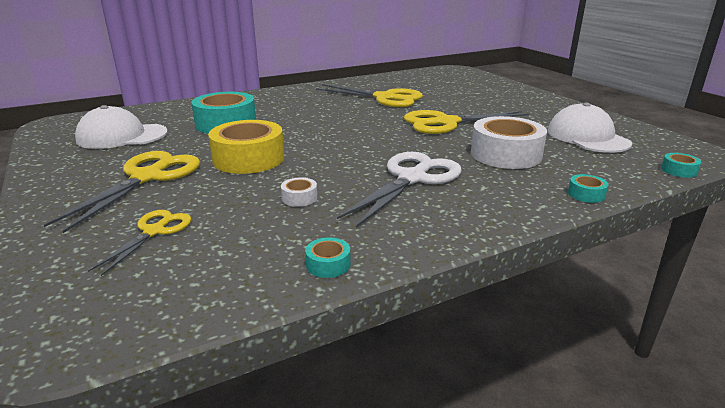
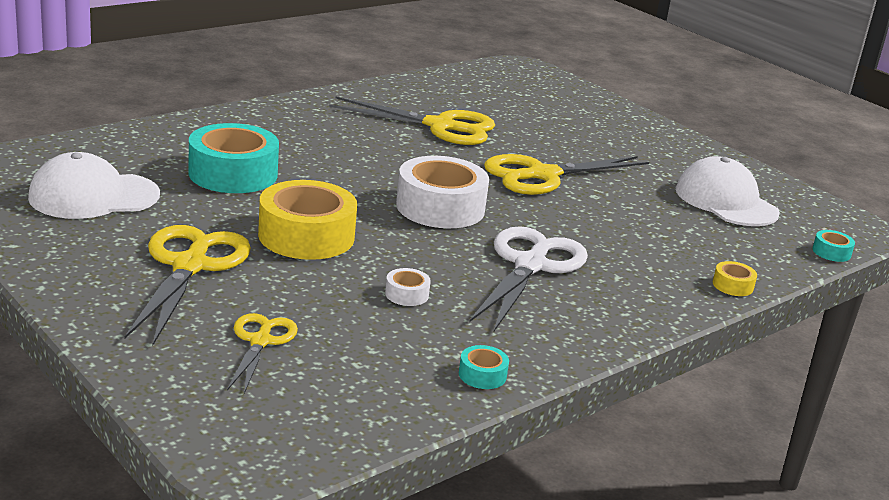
camera: 15 degrees left, 0 degrees up
(506, 154) = (632, 229): white tape -> white tape (440, 207)
(586, 194) = (732, 285): turquoise tape -> yellow tape

